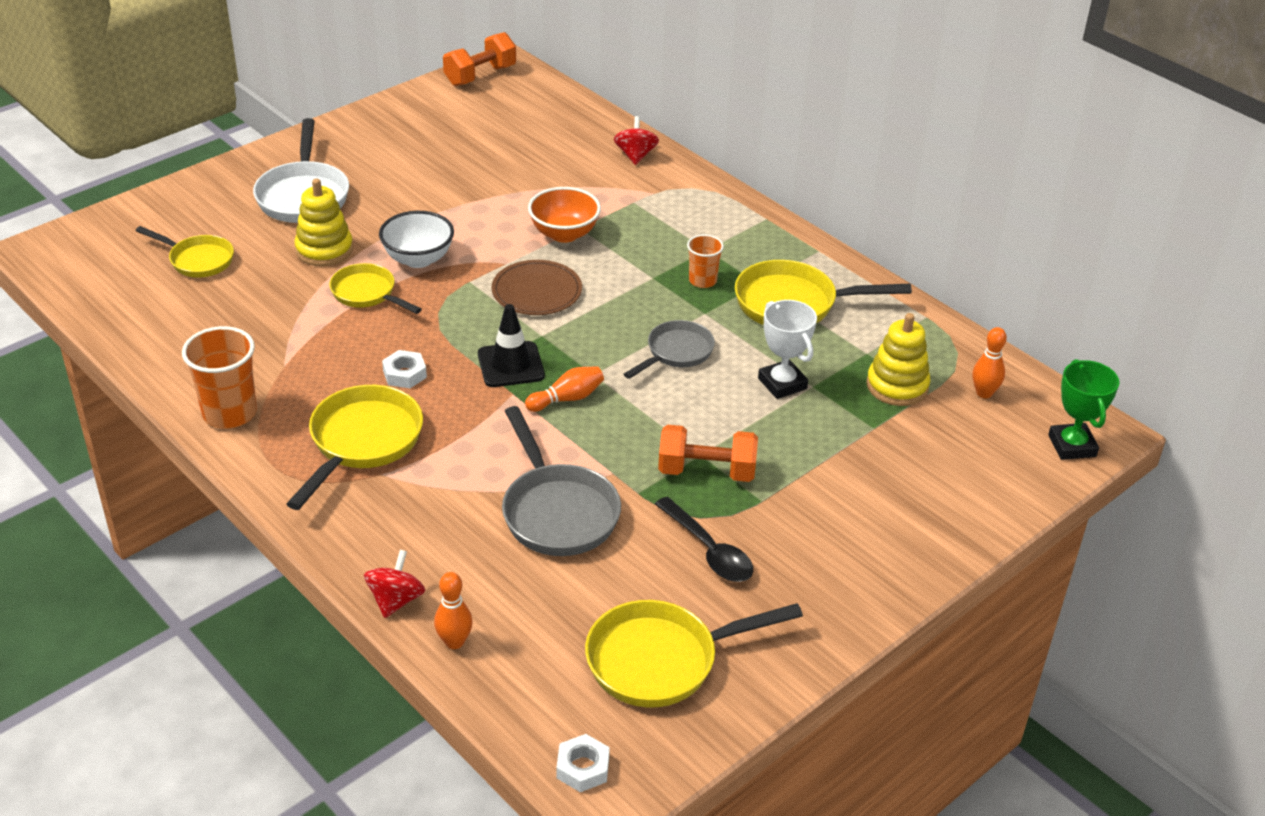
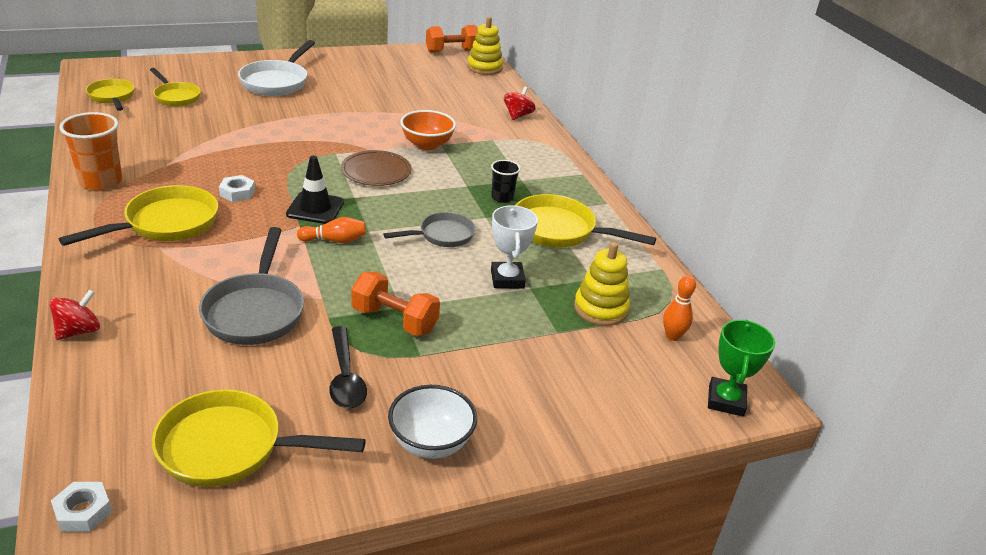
camera: 20 degrees right, 5 degrees down
(324, 250) = (259, 112): yellow stacking toy -> yellow stacking toy (484, 68)
(367, 294) = (261, 142): yellow pan -> yellow pan (112, 97)
(418, 259) = (314, 132): white bowl -> white bowl (431, 443)
(454, 642) = (88, 375): orange bowling pin -> none
(702, 281) = (502, 197): orange cup -> black cup

